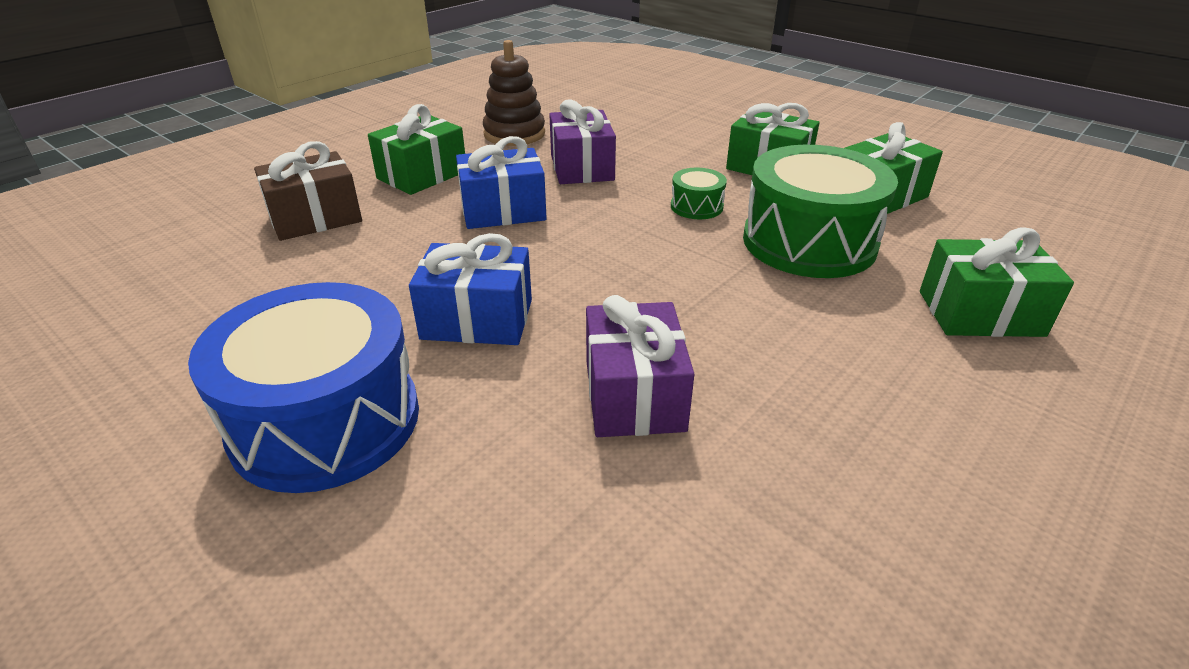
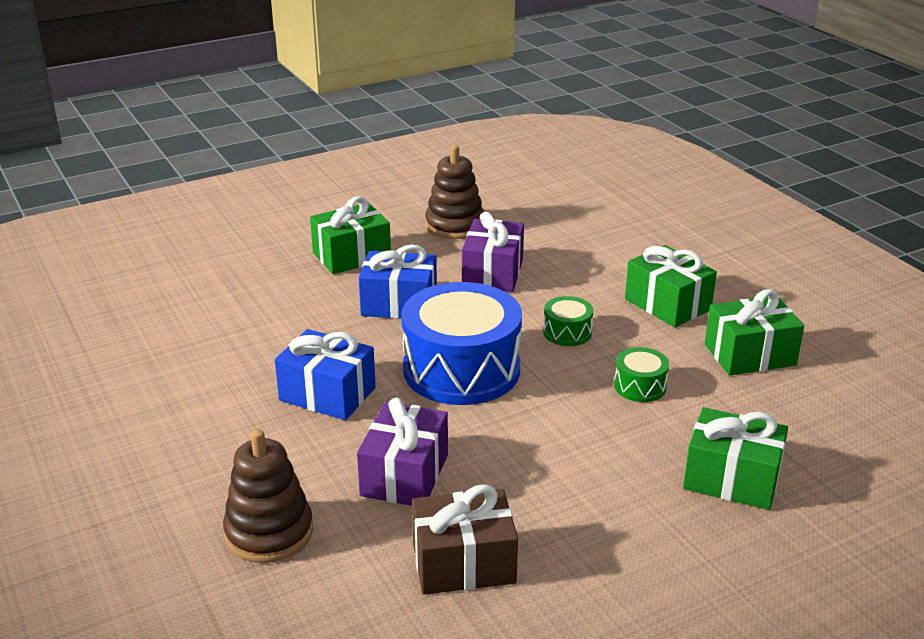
camera: 20 degrees right, 5 degrees down
(315, 218) = (249, 282): brown gift -> brown gift (463, 563)
(325, 421) = (193, 443): blue drum -> blue drum (461, 369)
(501, 526) = (269, 532): none -> brown stacking toy
(809, 242) = (640, 386): green drum -> green drum, size x0.44

